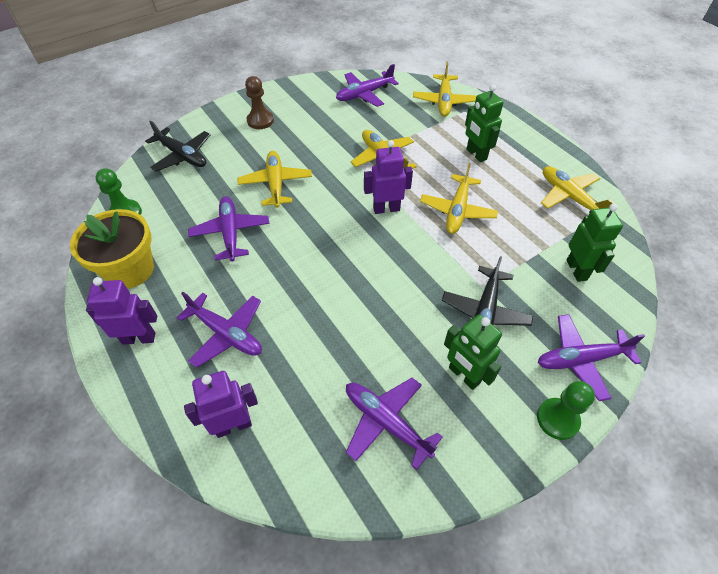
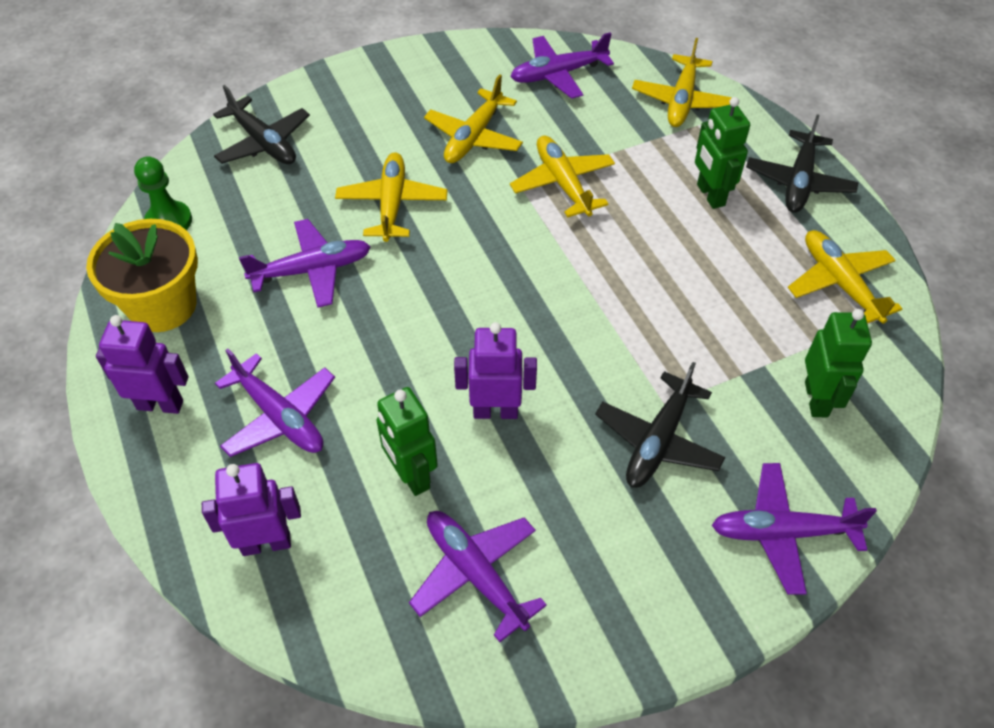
camera: 10 degrees right, 0 degrees up
(230, 232) = (312, 270): purple plane -> purple plane turned 75 degrees clockwise
(260, 121) = (388, 100): brown pawn -> none
(386, 209) = (549, 264): purple robot -> purple robot (495, 411)
(457, 210) = (656, 282): yellow plane -> yellow plane (473, 137)
(464, 375) = (602, 527): green robot -> green robot (411, 475)
(527, 140) = (799, 182): none -> black plane
(557, 419) = (722, 610): green pawn -> none

